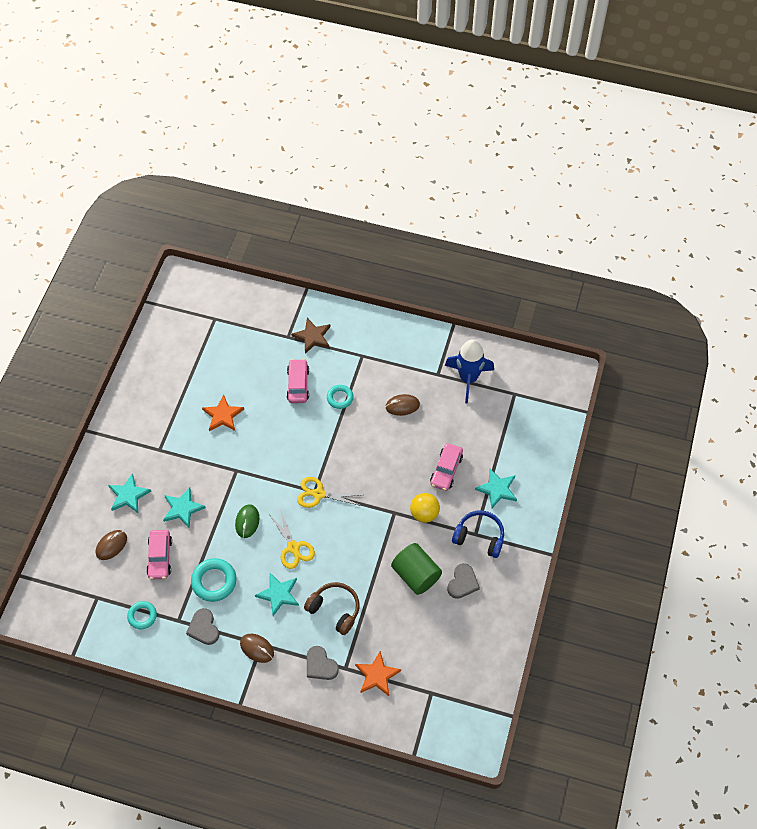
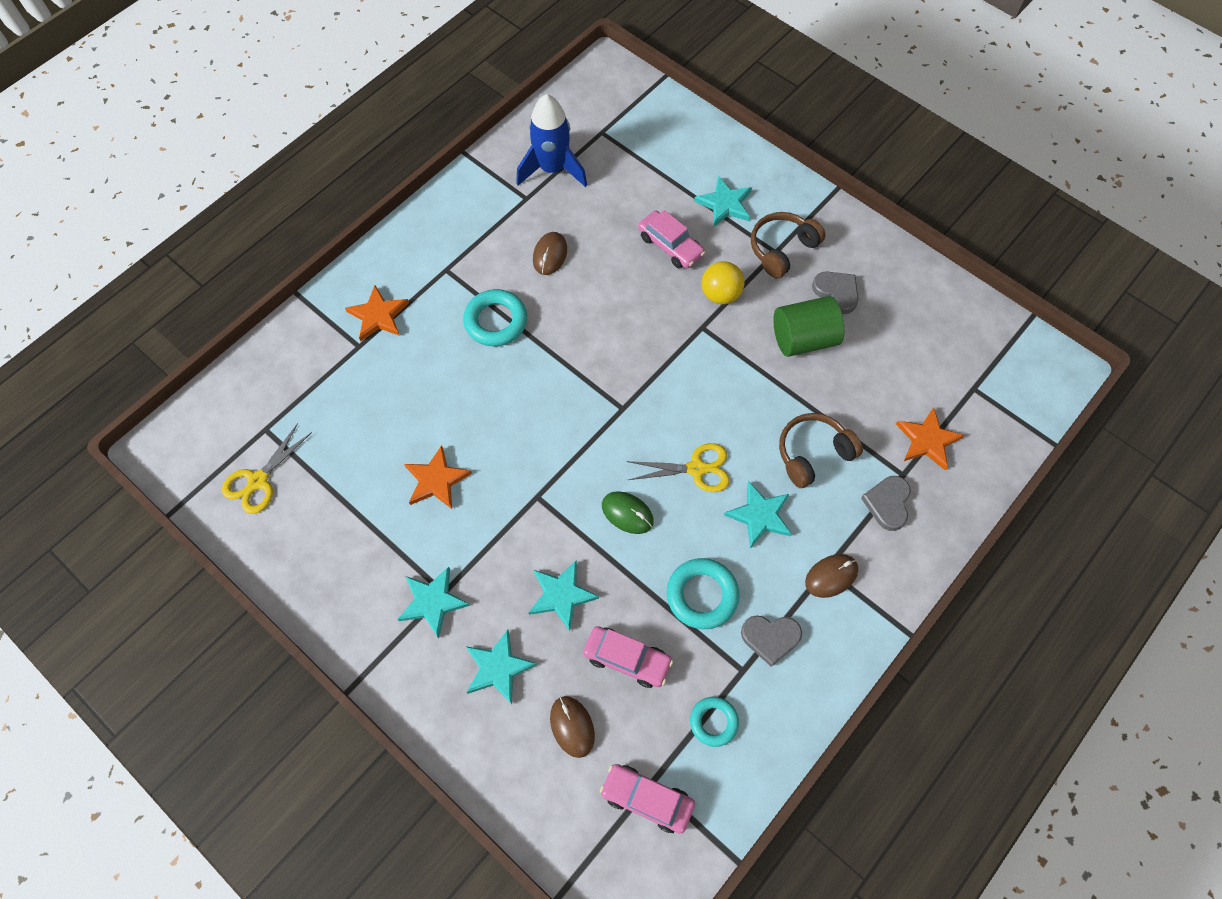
camera: 65 degrees left, 5 degrees up
(151, 447) = (432, 602): none -> turquoise star
(298, 384) = (444, 363): pink car -> pink car (647, 799)
(312, 336) = (378, 316): brown star -> orange star
(318, 494) = (630, 405): yellow scissors -> yellow scissors (258, 481)
(320, 665) = (887, 503): grey heart -> grey heart turned 120 degrees clockwise
(340, 398) = (496, 321): turquoise ring -> turquoise ring, size x1.57
(479, 537) = (782, 249): blue headphones -> brown headphones

